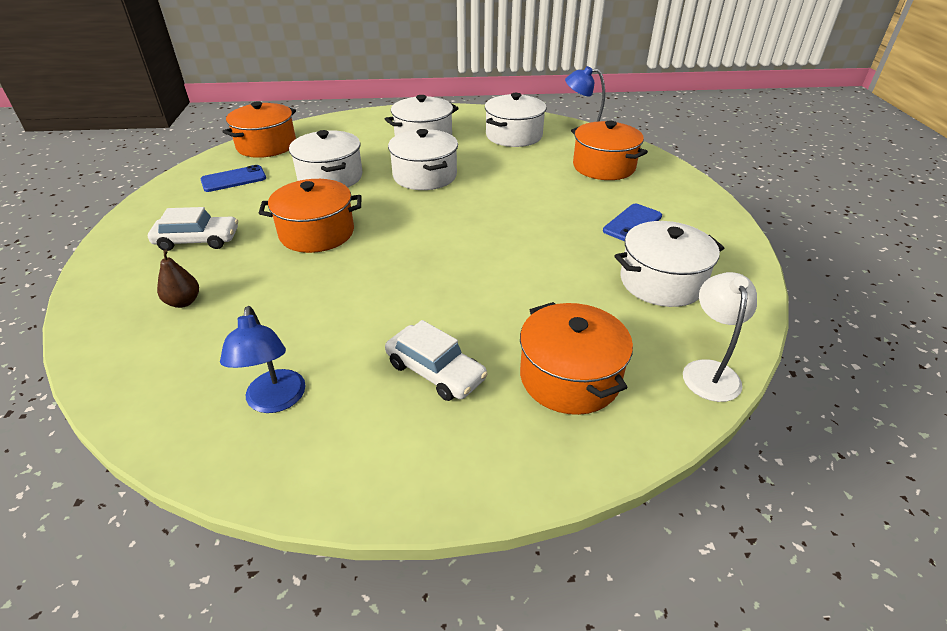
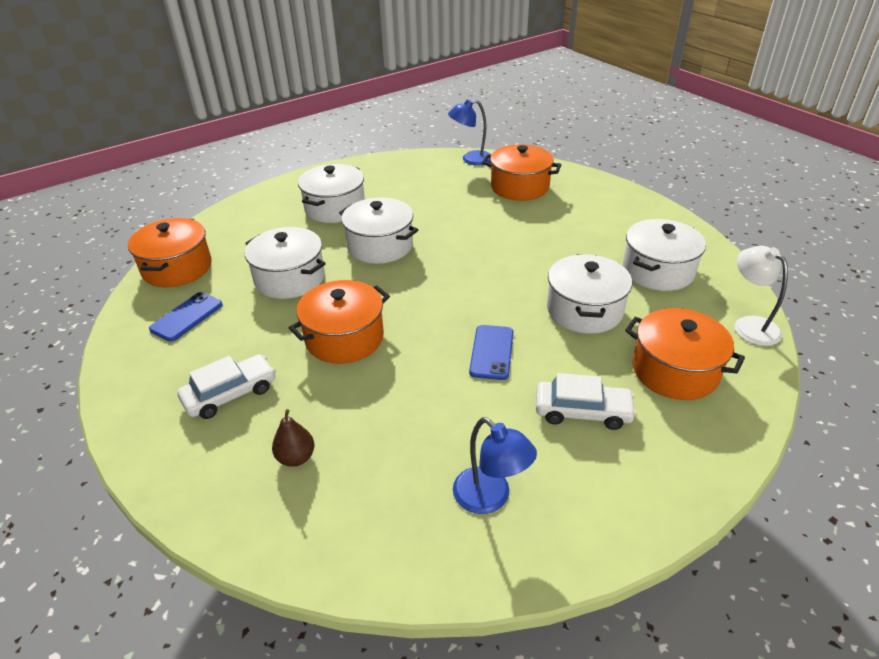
camera: 30 degrees left, 0 degrees up
(514, 136) = (415, 180): white pot -> white pot (584, 310)
(632, 223) = (591, 230): blue phone -> blue phone (491, 352)

